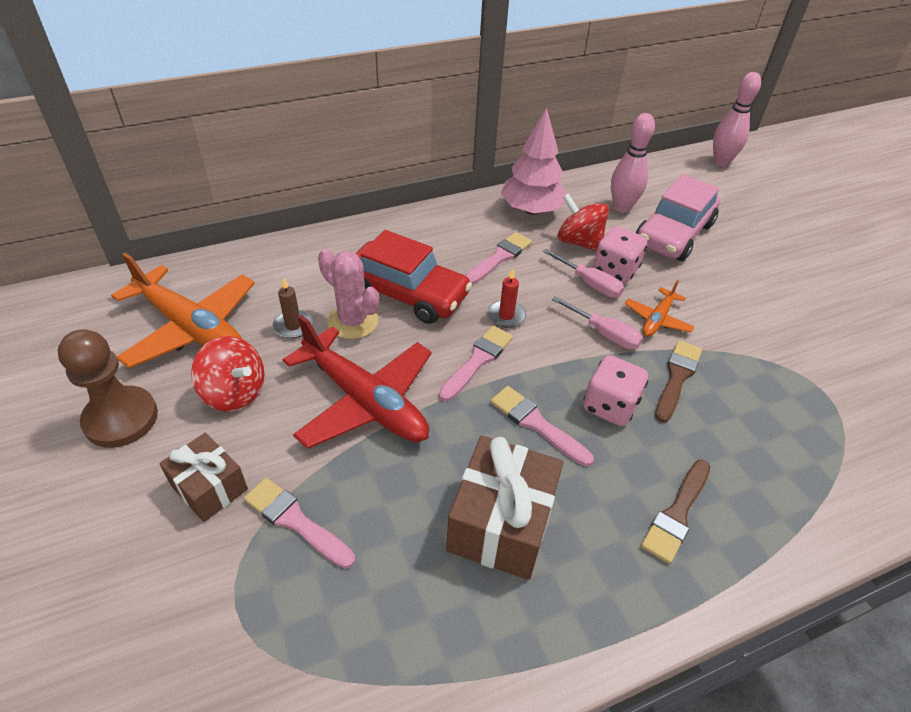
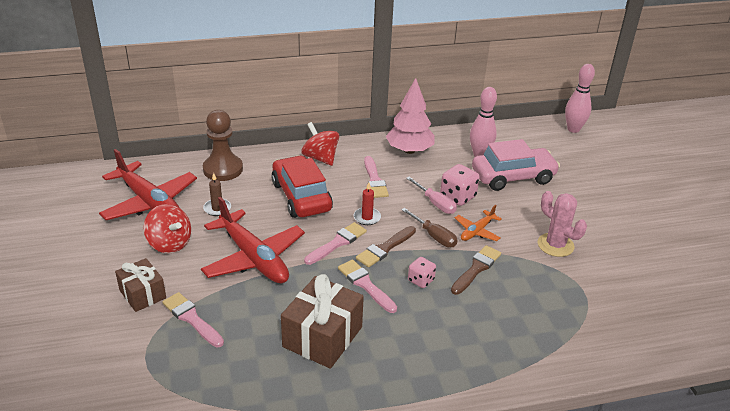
camera: 10 degrees right, 10 degrees down
(121, 418) = (95, 250): brown pawn -> brown pawn (223, 169)
(192, 328) = (150, 203): orange plane -> red plane
(353, 321) = (258, 210): pink cactus -> pink cactus (555, 245)
(407, 293) = (301, 196): red car -> red car turned 150 degrees counterclockwise
(499, 258) = (374, 180): pink brush -> pink brush turned 120 degrees clockwise
(579, 242) = (438, 175): red spinning top -> red spinning top (320, 158)
(604, 333) = (433, 236): pink screwdriver -> brown screwdriver
(610, 406) = (421, 280): pink dice -> pink dice, size x0.64
(673, 234) = (513, 177): pink car -> pink car turned 150 degrees counterclockwise
(677, 514) = (443, 347): brown brush -> brown brush (385, 248)

